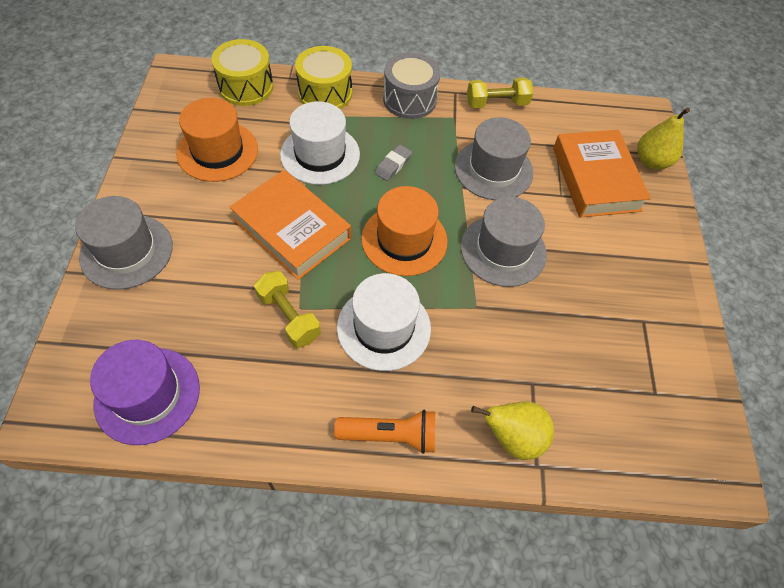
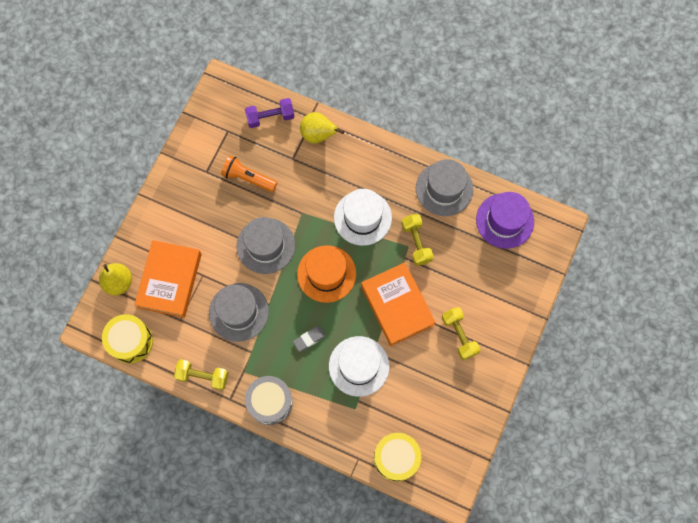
camera: 155 degrees left, 15 degrees up
(126, 251) = (507, 322): grey hat -> grey hat (444, 189)
(195, 218) = (459, 335): none -> yellow dumbbell
(217, 151) = (432, 393): orange hat -> none
(325, 93) = (335, 430): yellow drum -> yellow drum (131, 341)
(390, 435) = (381, 157): orange flashlight -> orange flashlight (248, 178)
(605, 441) = (270, 117): none -> purple dumbbell

